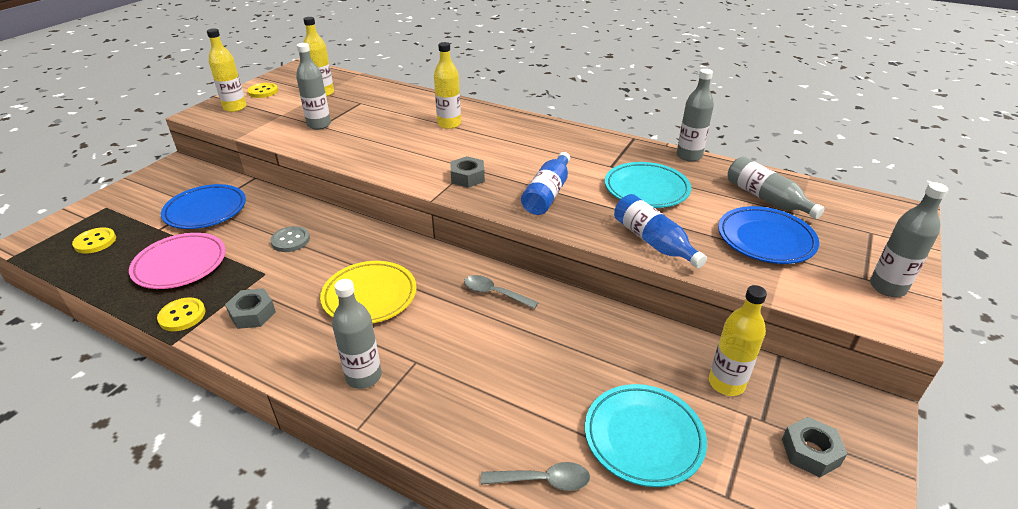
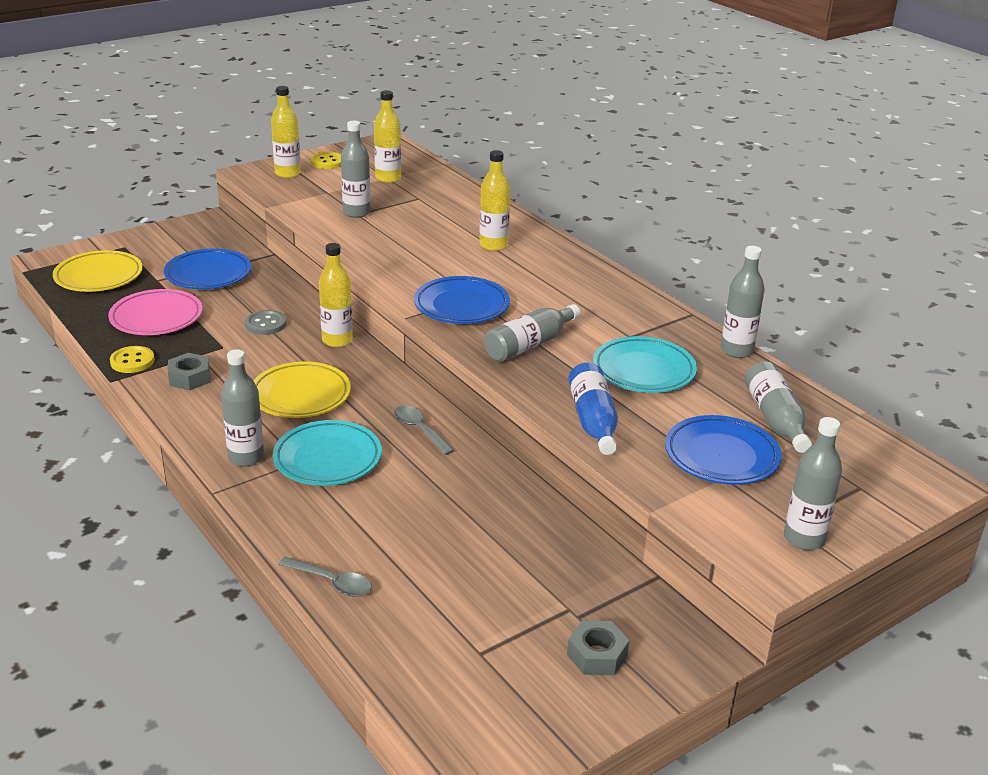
camera: 25 degrees right, 5 degrees down
(95, 242) = (99, 276): yellow button -> yellow plate
(467, 177) = (461, 306): grey nut -> blue plate
(547, 194) = (529, 345): blue bottle -> grey bottle
(643, 437) = (449, 587): turquoise plate -> turquoise plate (328, 459)
(726, 383) = (574, 578): yellow bottle -> yellow bottle (337, 340)

